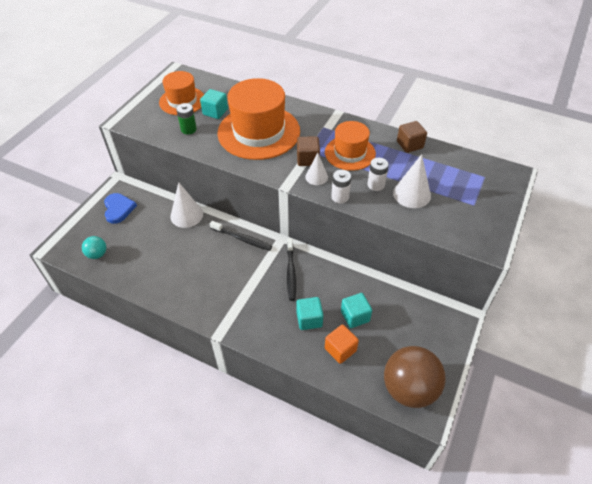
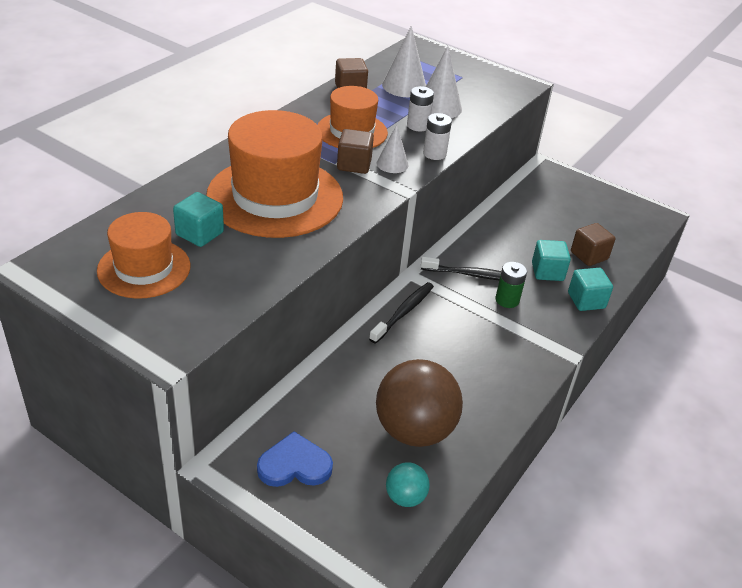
camera: 85 degrees left, 10 degrees down
(186, 215) = (337, 370): white cone -> white cone (404, 86)
(188, 129) = (236, 267): green battery -> green battery (507, 300)
(340, 349) = (589, 255): orange cube -> brown cube
(355, 316) = (543, 236): turquoise cube -> turquoise cube (586, 300)
(409, 388) = (632, 220): brown ball -> brown ball (414, 430)

